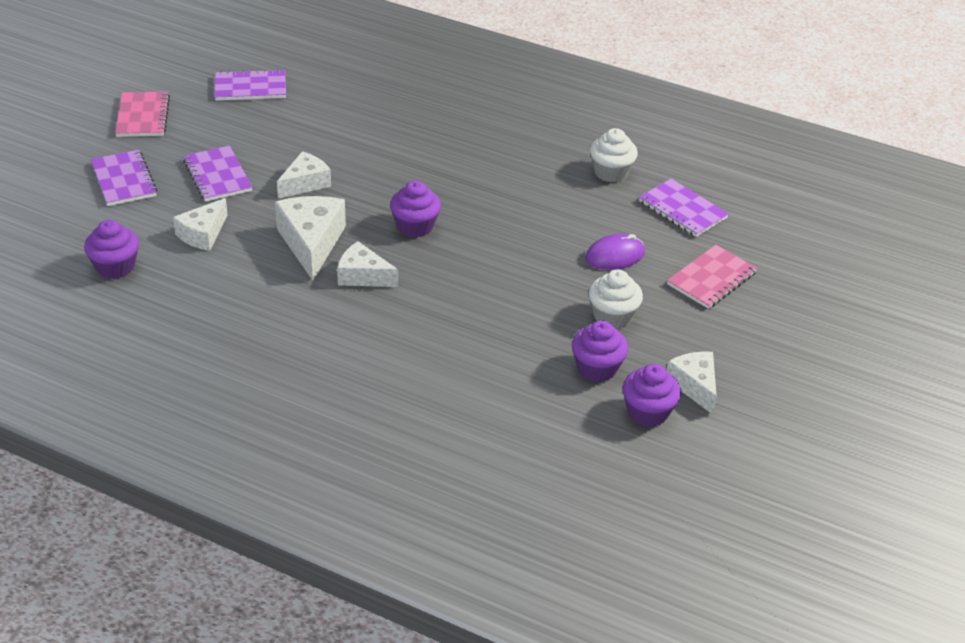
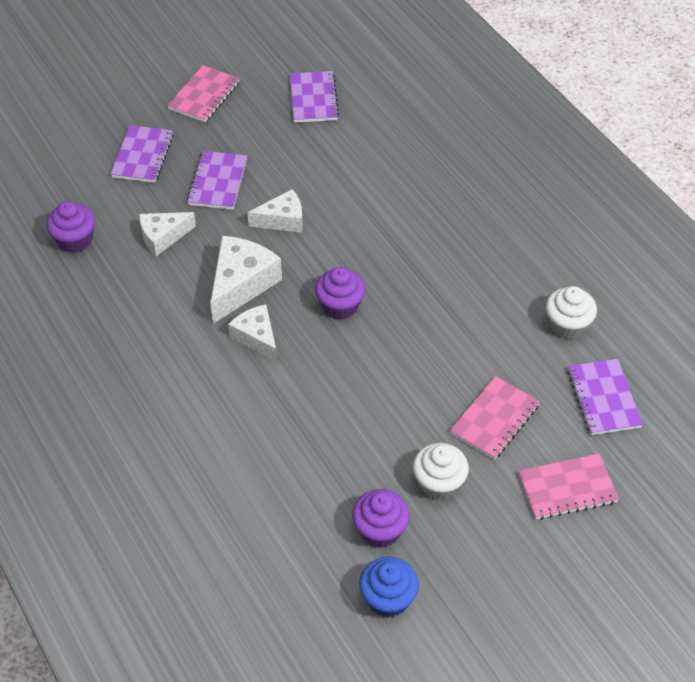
camera: 35 degrees right, 10 degrees up
(250, 87) = (313, 98): purple notebook -> purple notebook turned 60 degrees clockwise
(615, 256) = (494, 419): purple mouse -> pink notebook
(647, 412) = (388, 598): purple cupcake -> blue cupcake
(694, 385) = (453, 594): white cheese -> none

